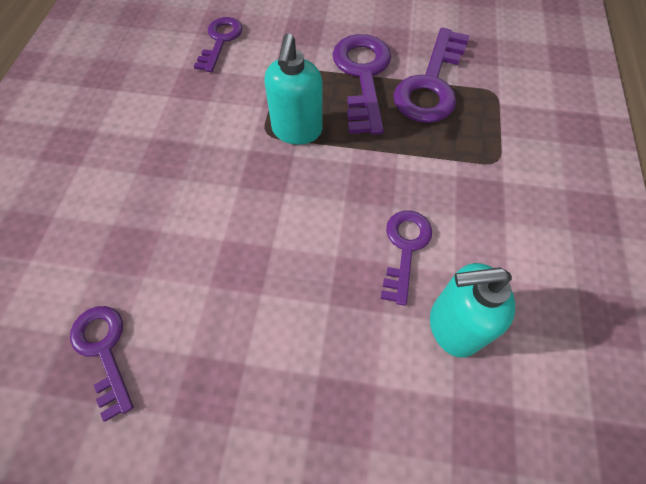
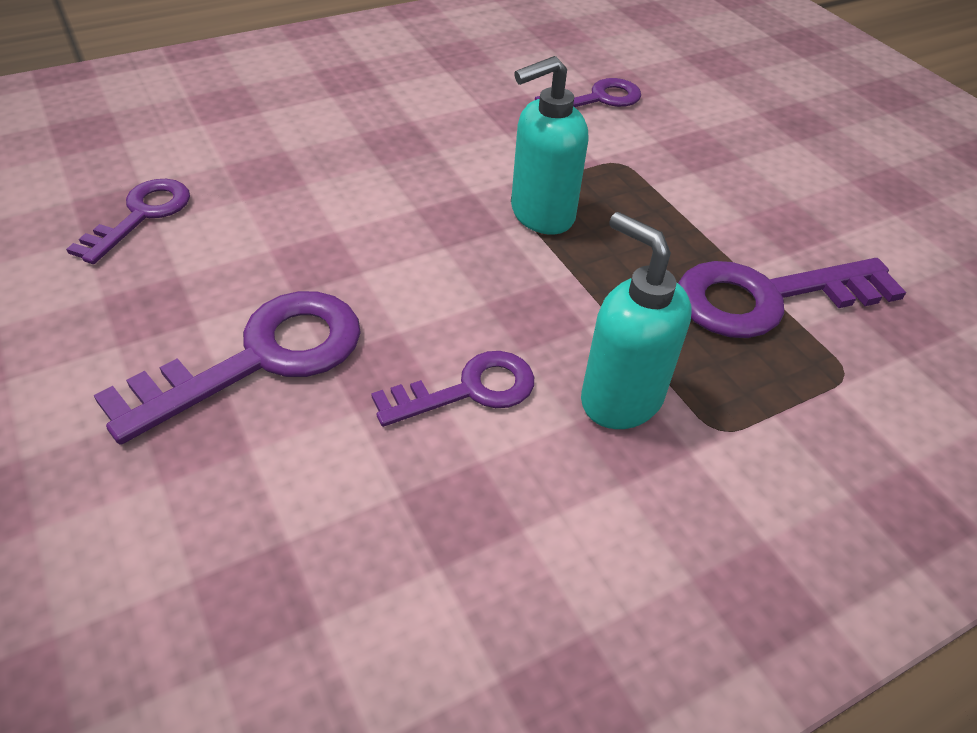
camera: 50 degrees right, 15 degrees down
(363, 76) = (695, 229): purple key -> purple key (259, 359)
(453, 326) = (393, 493): turquoise soap dispenser -> turquoise soap dispenser (620, 399)

